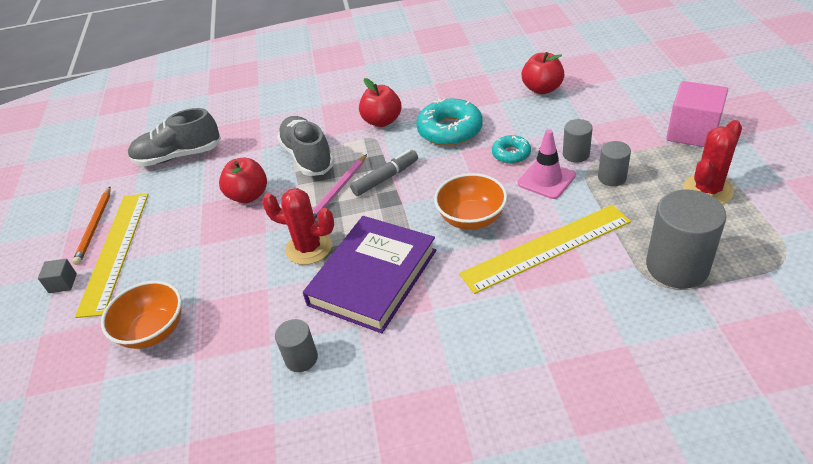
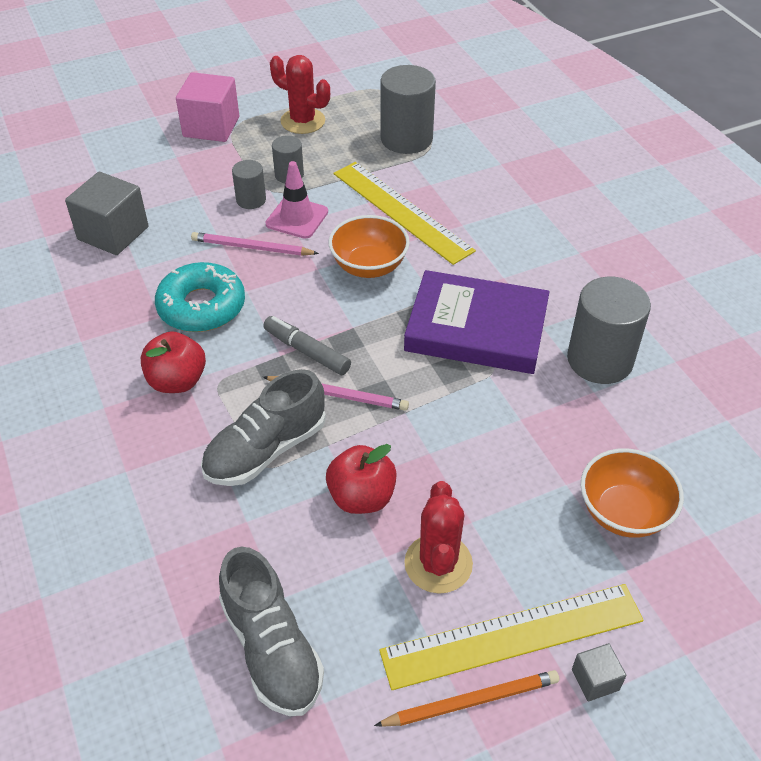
camera: 110 degrees left, 5 degrees up
(301, 358) = (599, 360): grey cylinder -> grey cylinder, size x1.88
(309, 248) = (447, 397): red cactus -> red cactus (438, 563)
(511, 154) = (252, 248): turquoise donut -> pink pencil
(542, 89) = (113, 233): red apple -> grey cube

